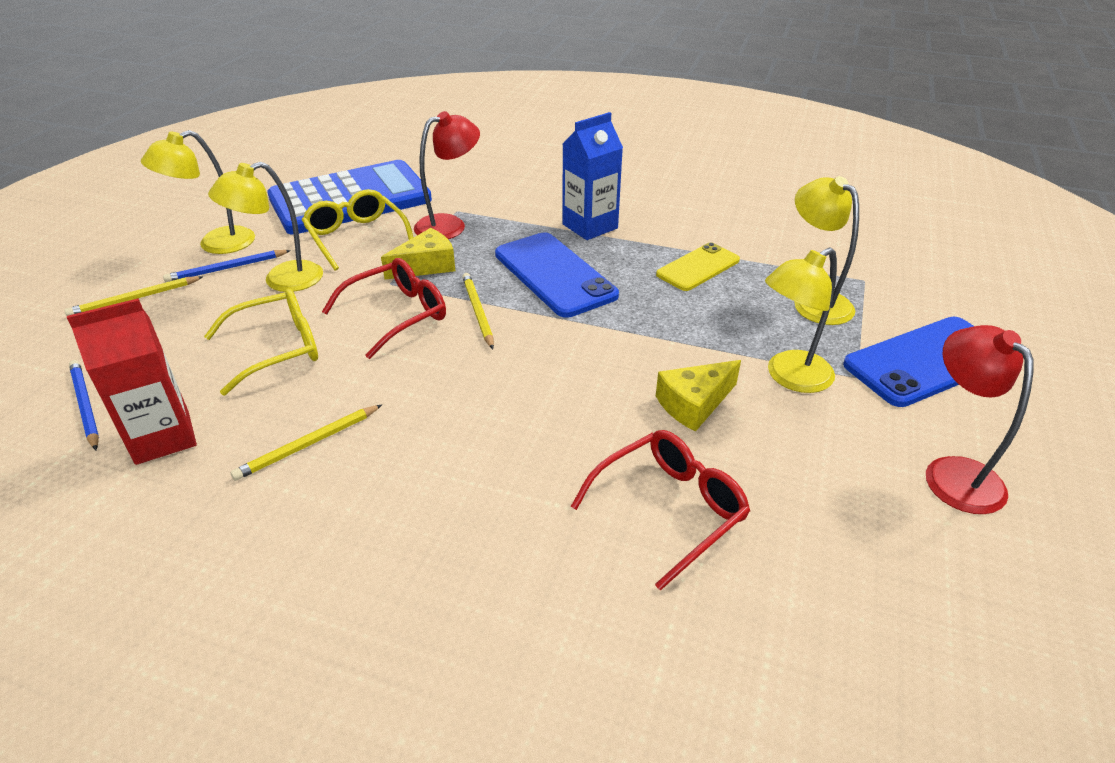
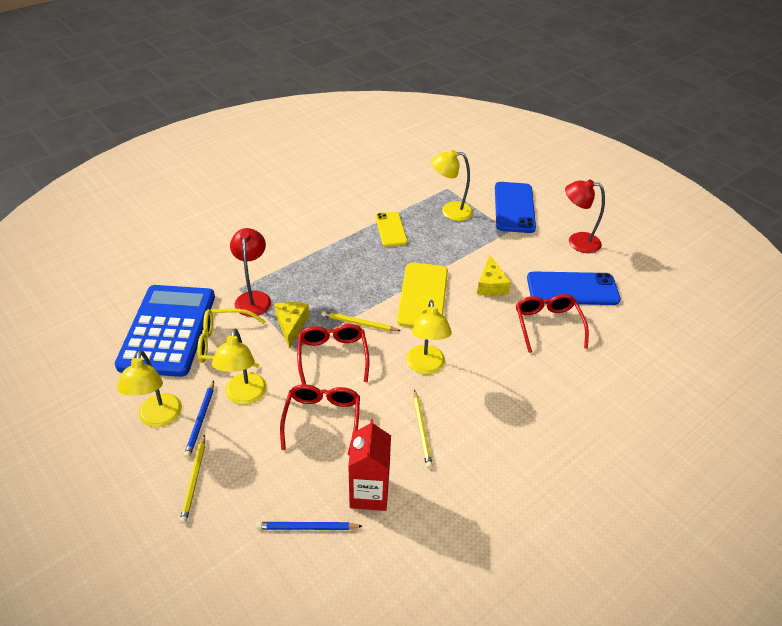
camera: 60 degrees left, 5 degrees up
(277, 349) = (322, 419): yellow glasses -> red glasses
(555, 274) = (350, 280): blue phone -> blue phone (572, 289)
(590, 226) = (314, 245): blue carton -> none
(591, 345) = (423, 296): none -> yellow phone
(790, 377) = (495, 249): yellow lamp -> yellow lamp (426, 366)

